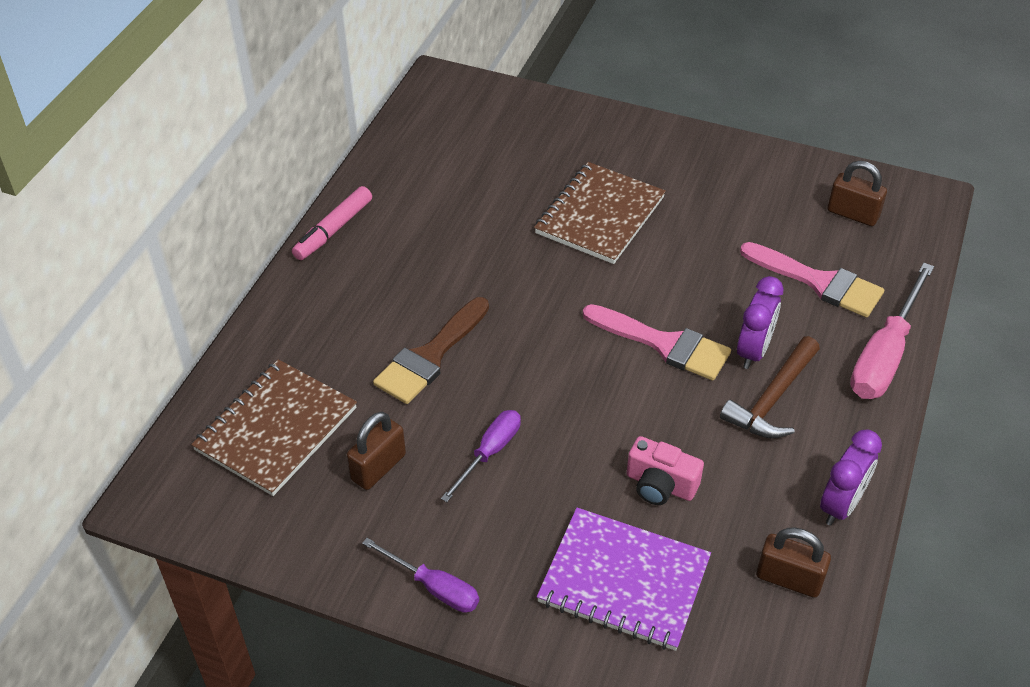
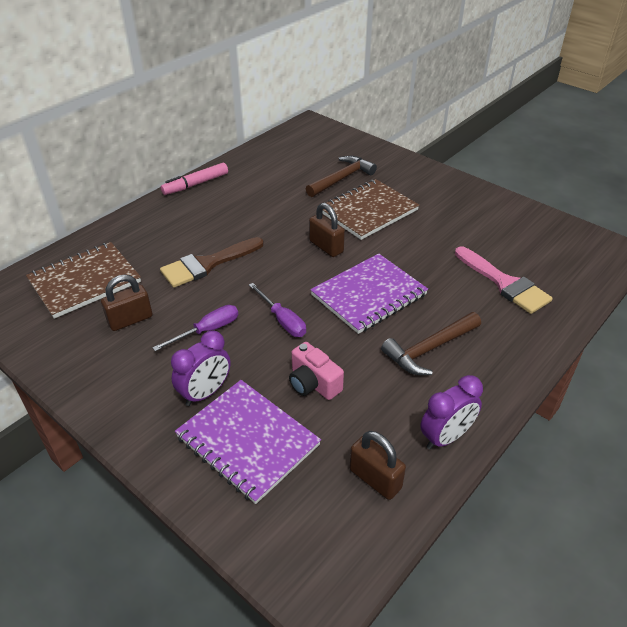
camera: 20 degrees right, 5 degrees down
(434, 587) = (114, 404): purple screwdriver -> purple screwdriver (282, 320)
(536, 170) = (341, 178): none -> brown hammer
(664, 344) = (369, 295): pink brush -> purple notebook
(753, 351) = (431, 315): purple clock -> purple clock (205, 393)
(852, 214) = (551, 247): brown padlock -> brown padlock (326, 247)
(884, 355) = (533, 342): pink screwdriver -> none

